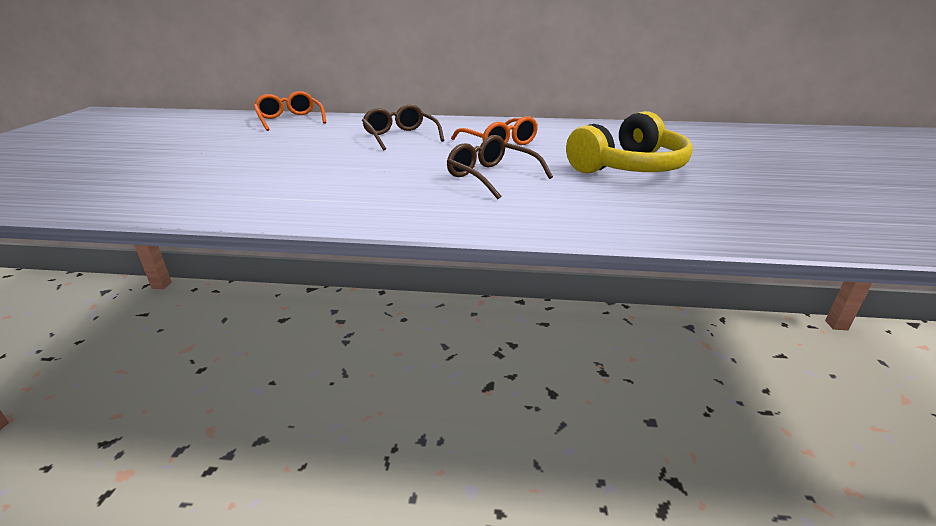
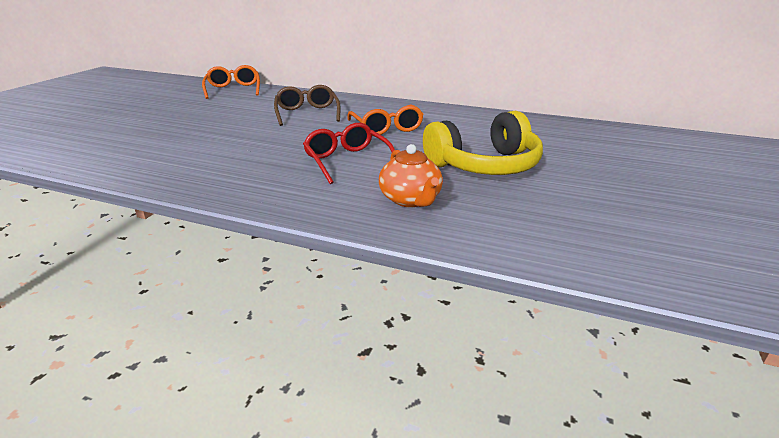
camera: 15 degrees right, 0 degrees up
(491, 176) = (347, 161): brown glasses -> red glasses
(593, 204) = (411, 199): none -> orange teapot

